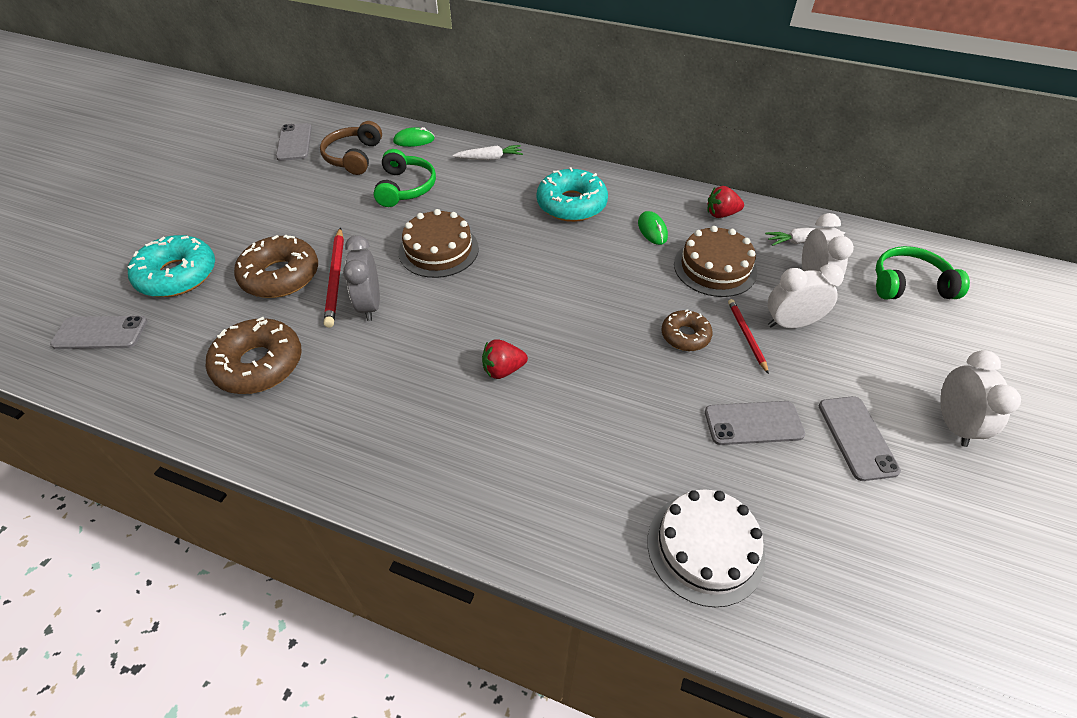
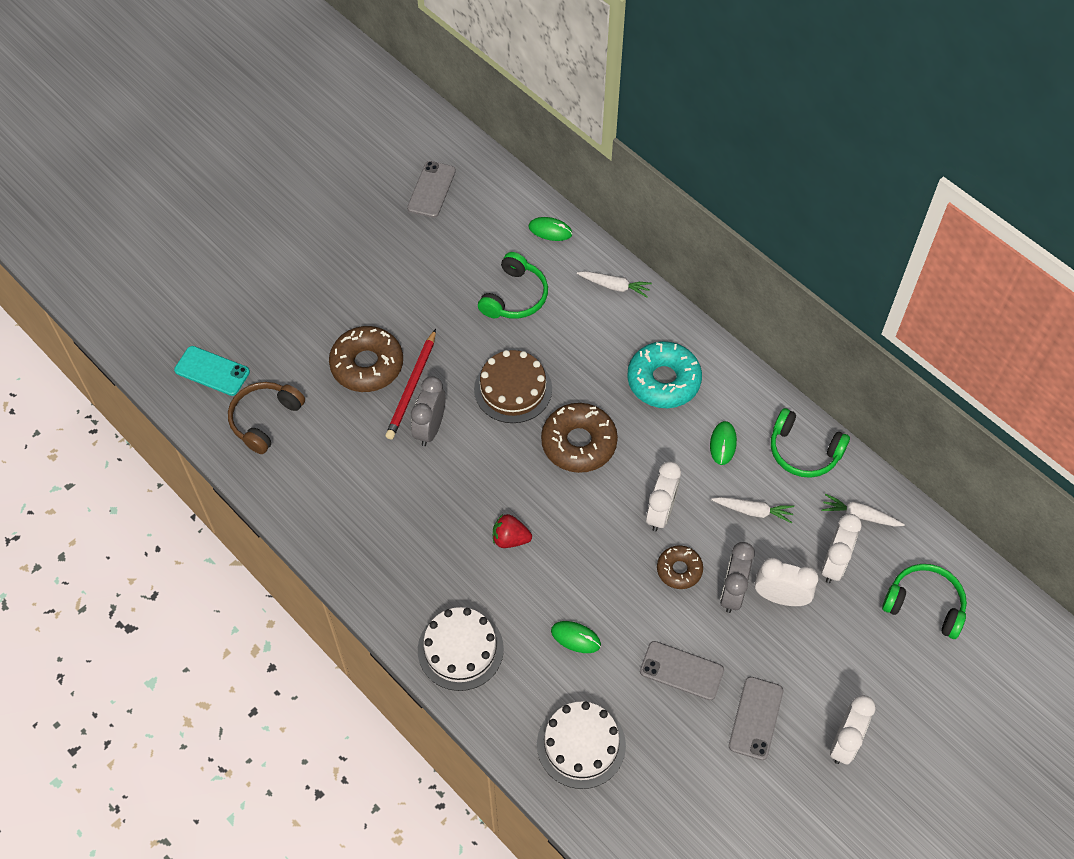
camera: 25 degrees right, 10 degrees up
(100, 333) = (212, 371): grey phone -> turquoise phone
(177, 275) = (283, 330): turquoise donut -> none
(259, 364) = (324, 453): brown donut -> brown donut (579, 443)
(354, 157) = (481, 233): brown headphones -> brown headphones (265, 419)
(506, 501) = (460, 649): none -> white cake
(626, 436) = (575, 638): none -> green mouse
(635, 296) = (660, 512): none -> white clock
(715, 268) = (753, 511): brown cake -> white carrot
(721, 214) = (803, 451): red strawberry -> green headphones
(746, 336) = (732, 592): red pencil -> grey clock

